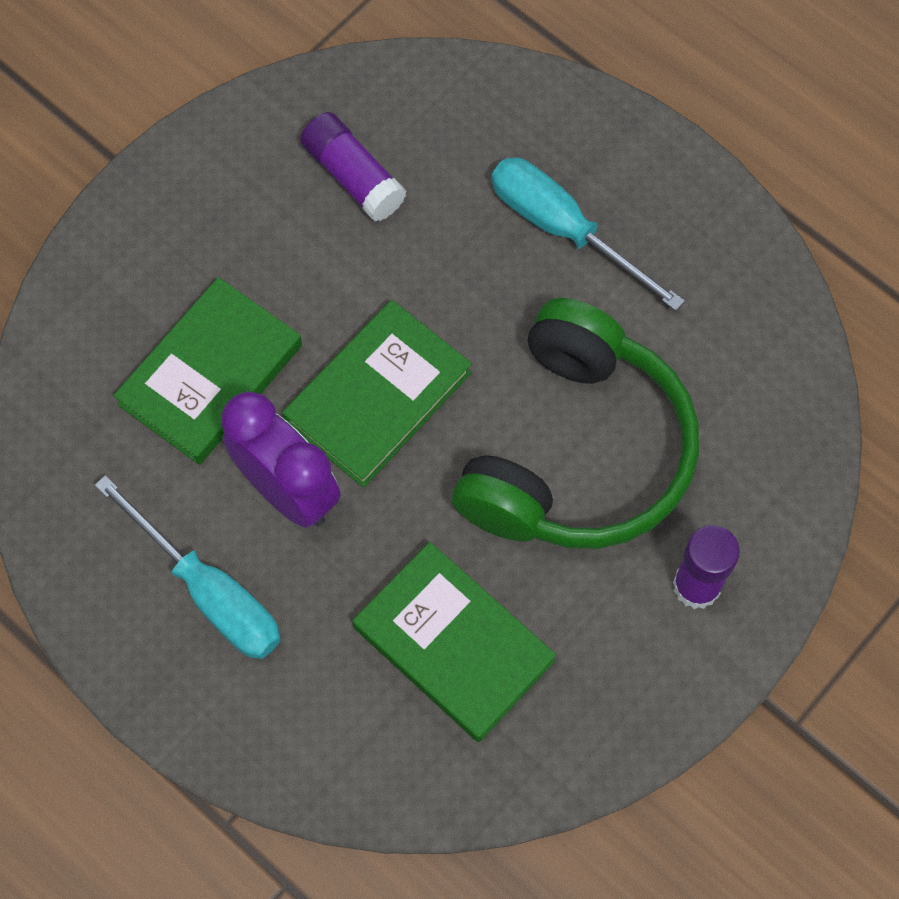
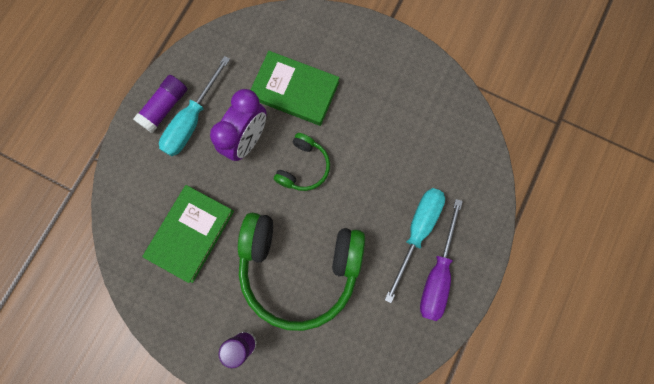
camera: 75 degrees right, 10 degrees up
(353, 177) = (414, 124): purple glue stick -> purple glue stick (165, 107)
(378, 397) = (303, 167): green book -> green headphones
(649, 217) = (437, 273): none -> purple screwdriver

